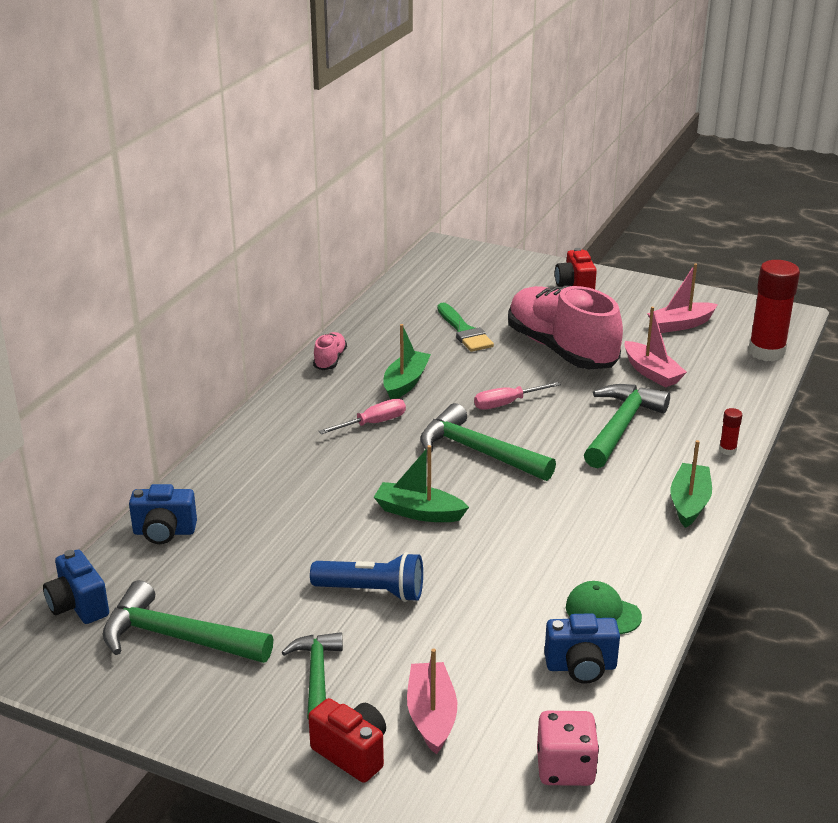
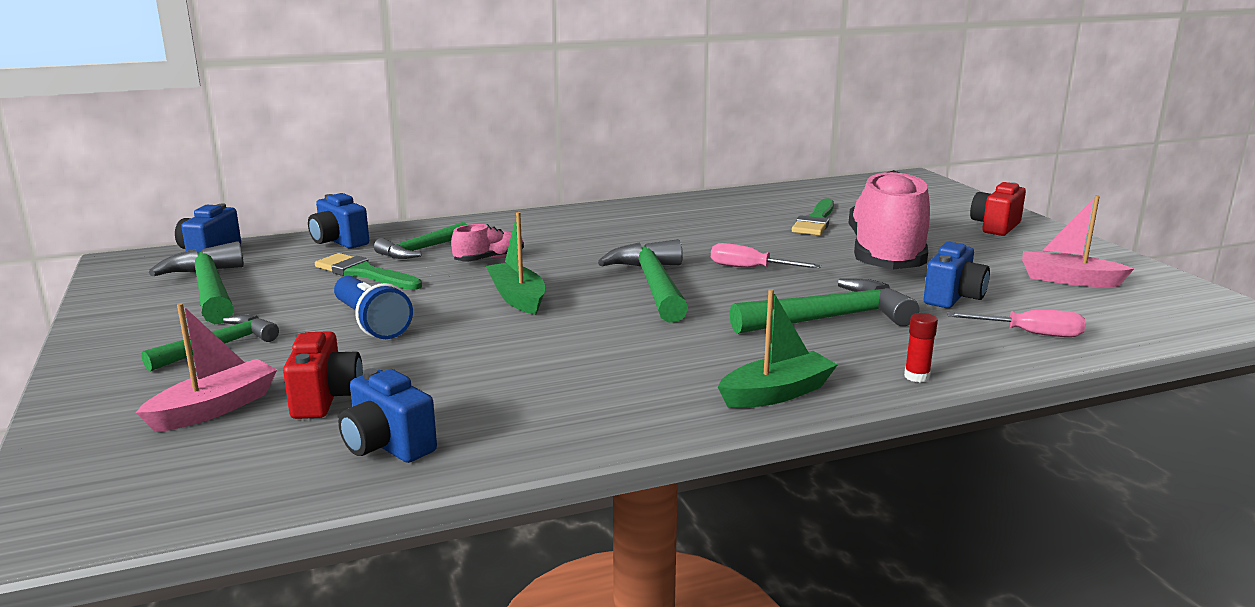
camera: 45 degrees right, 10 degrees down
(251, 504) = (421, 250): none -> green hammer
(262, 552) = (364, 273): none -> green brush
(330, 360) = (663, 204): pink shoe -> pink shoe (489, 259)
(352, 753) = (119, 398): red camera -> red camera (326, 399)
(373, 423) = (610, 242): pink screwdriver -> pink screwdriver (1030, 334)
(405, 383) = (692, 231): green boat -> none
(565, 768) = (198, 501): pink dice -> none
(602, 612) = (501, 422): green cap -> none
(651, 372) = (953, 298): pink boat -> blue camera
(766, 352) = (1145, 329): red glue stick -> none

